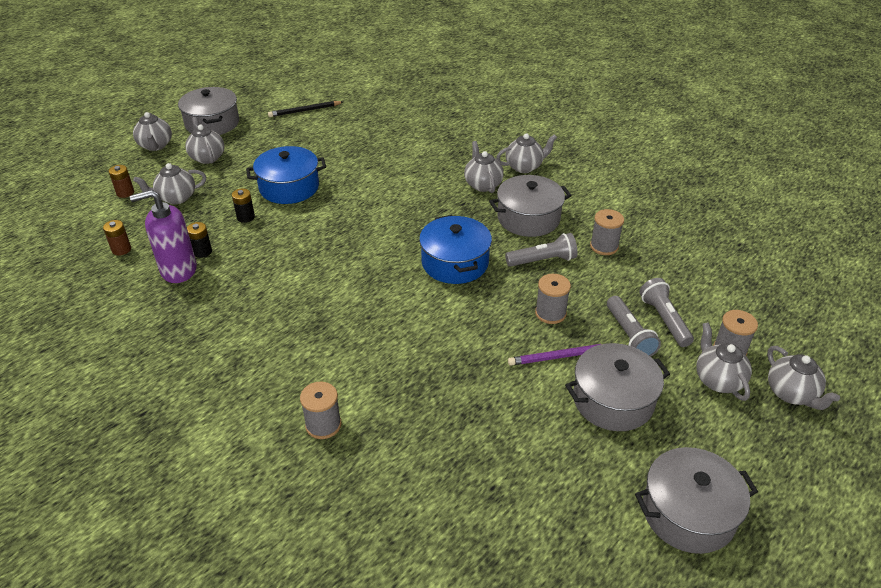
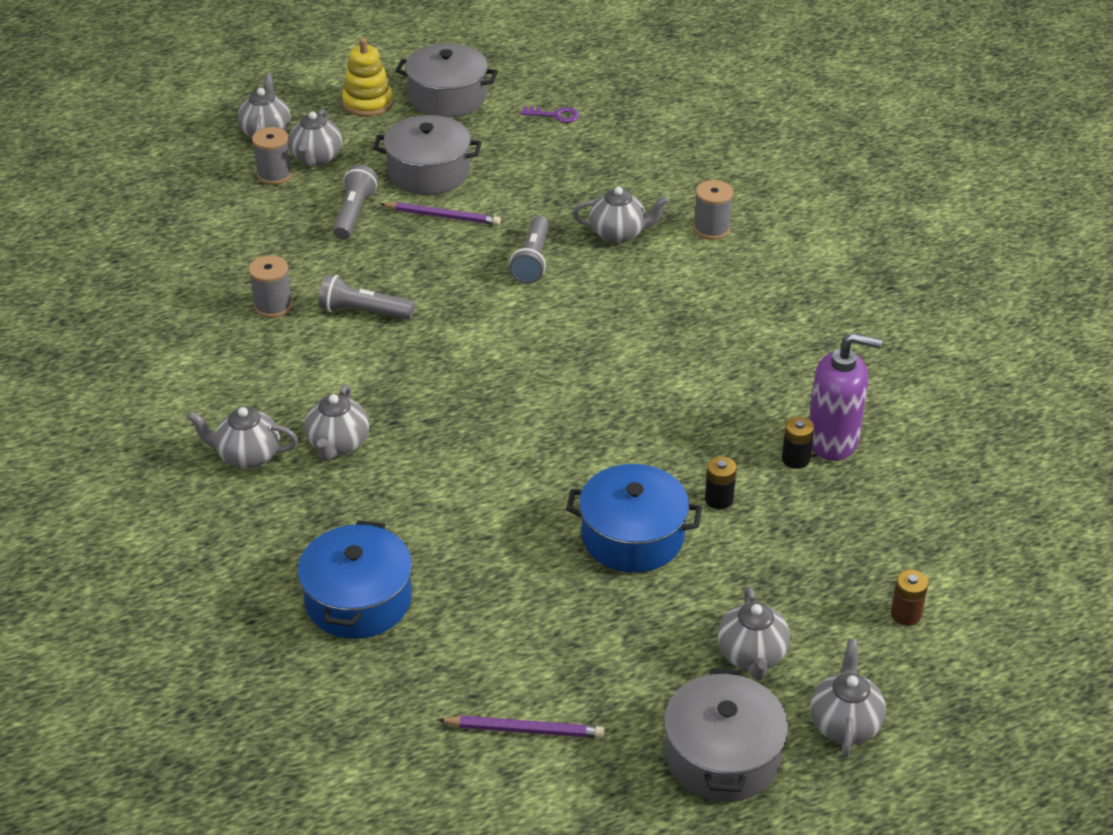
camera: 155 degrees left, 0 degrees up
(121, 249) = (912, 499): brown battery -> none
(176, 198) = (821, 574): grey teapot -> grey teapot (619, 234)
(305, 111) = (524, 730): black pencil -> purple pencil
(455, 263) = (471, 341): blue pot -> blue pot (358, 600)
(528, 218) = (326, 371): grey pot -> none
(550, 313) = (412, 255): grey spool -> none
(559, 530) = (555, 115): none -> purple key
(664, 320) = (302, 215): grey flashlight -> grey flashlight (532, 260)
(752, 470) = (368, 103): none -> yellow stacking toy

